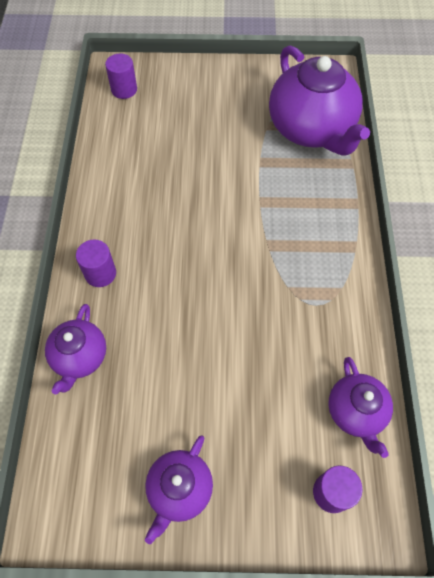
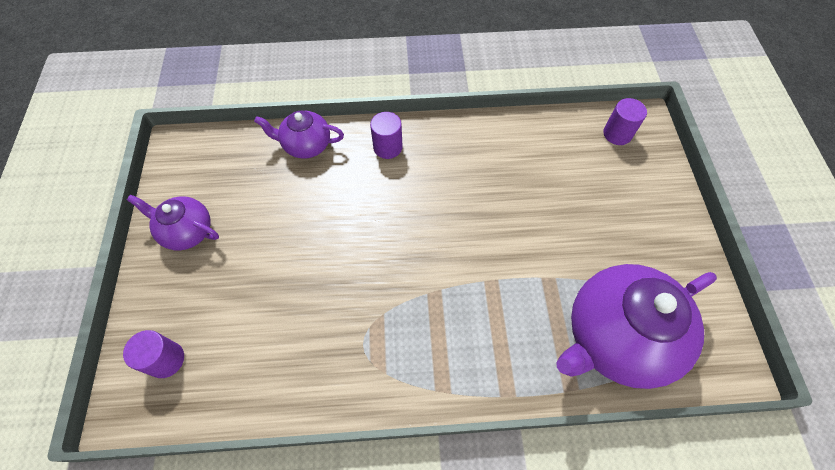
camera: 85 degrees right, 0 degrees up
(355, 412) = (241, 385): purple teapot -> none

